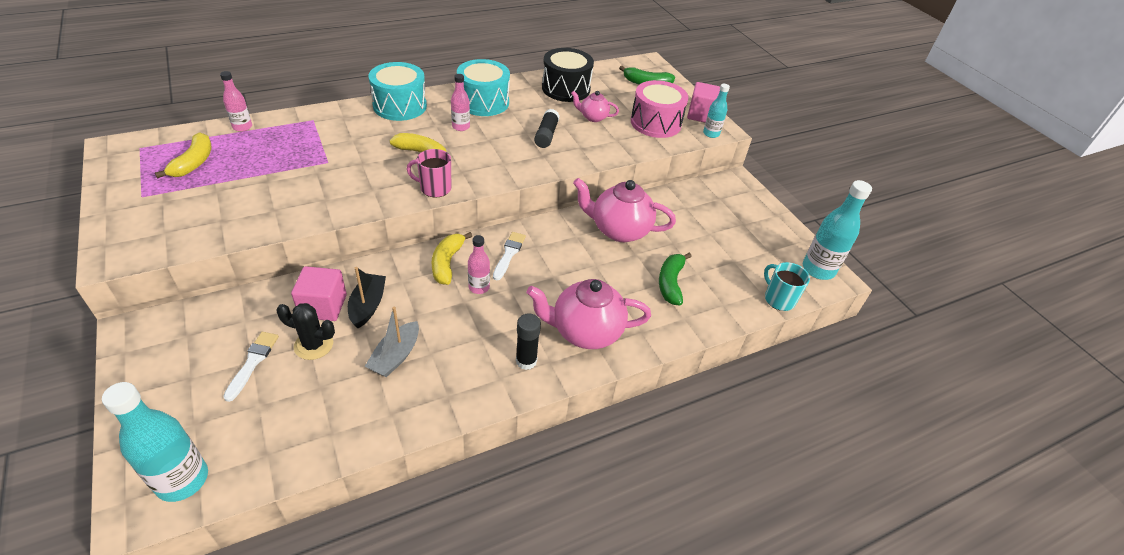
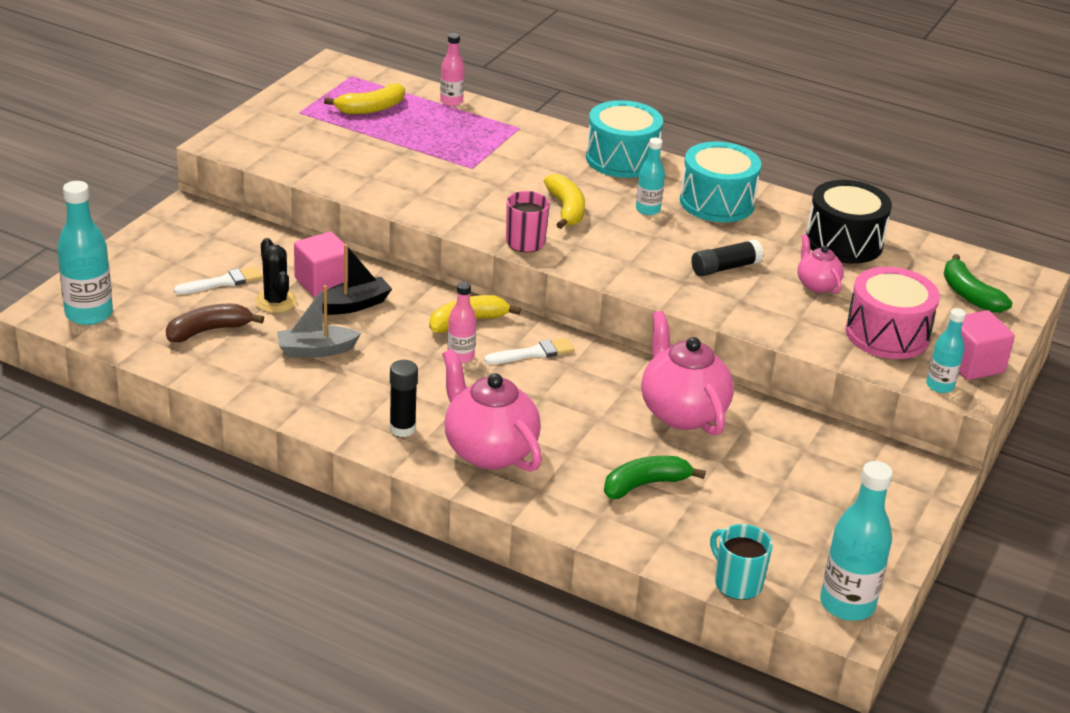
camera: 55 degrees right, 10 degrees down
(302, 407) = (208, 330): none -> brown banana
(461, 127) = (648, 210): pink bottle -> turquoise bottle
(778, 299) = (737, 583): turquoise mug -> turquoise mug turned 60 degrees counterclockwise

